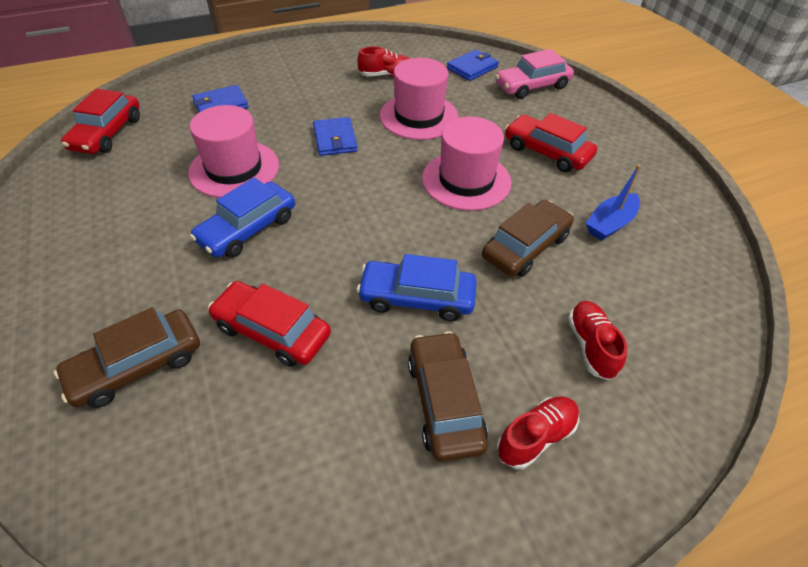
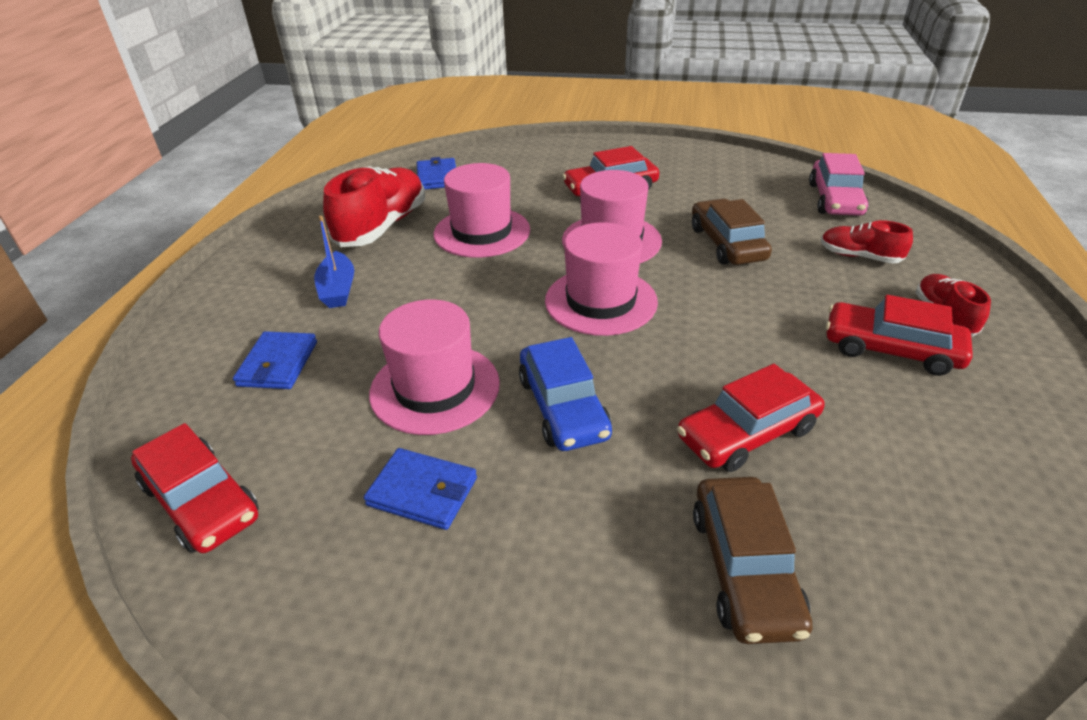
camera: 55 degrees left, 10 degrees down
(335, 139) = (461, 295): blue wallet -> blue wallet (423, 492)
(379, 204) = (601, 301): none -> pink hat
(386, 75) = (382, 226): red shoe -> red shoe, size x1.83
(417, 297) = (754, 322): blue car -> none
(444, 402) = (891, 349): brown car -> red car
(532, 86) = (506, 160): pink car -> pink car (835, 199)
(610, 224) = (727, 197): blue boat -> blue boat (338, 289)

